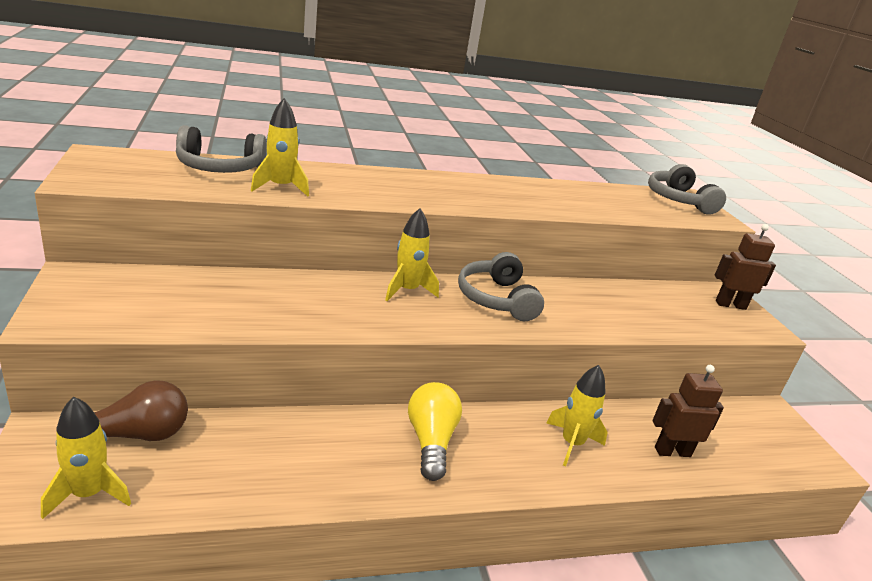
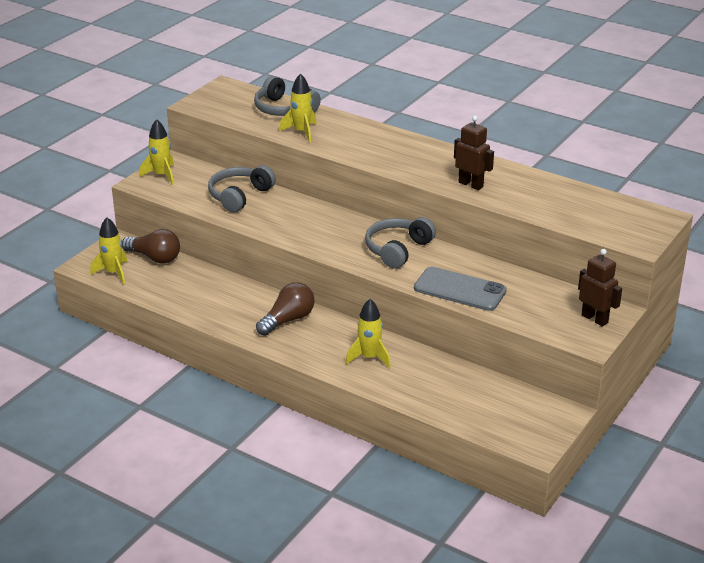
camera: 50 degrees right, 5 degrees up
(407, 290) = (344, 225): yellow rocket -> yellow rocket (161, 175)
(431, 441) = (288, 320): yellow light bulb -> brown light bulb
(611, 320) = (459, 290): none -> grey phone
(672, 451) = (430, 390): brown robot -> brown robot (471, 184)
(678, 200) = (636, 218): grey headphones -> grey headphones (239, 196)

